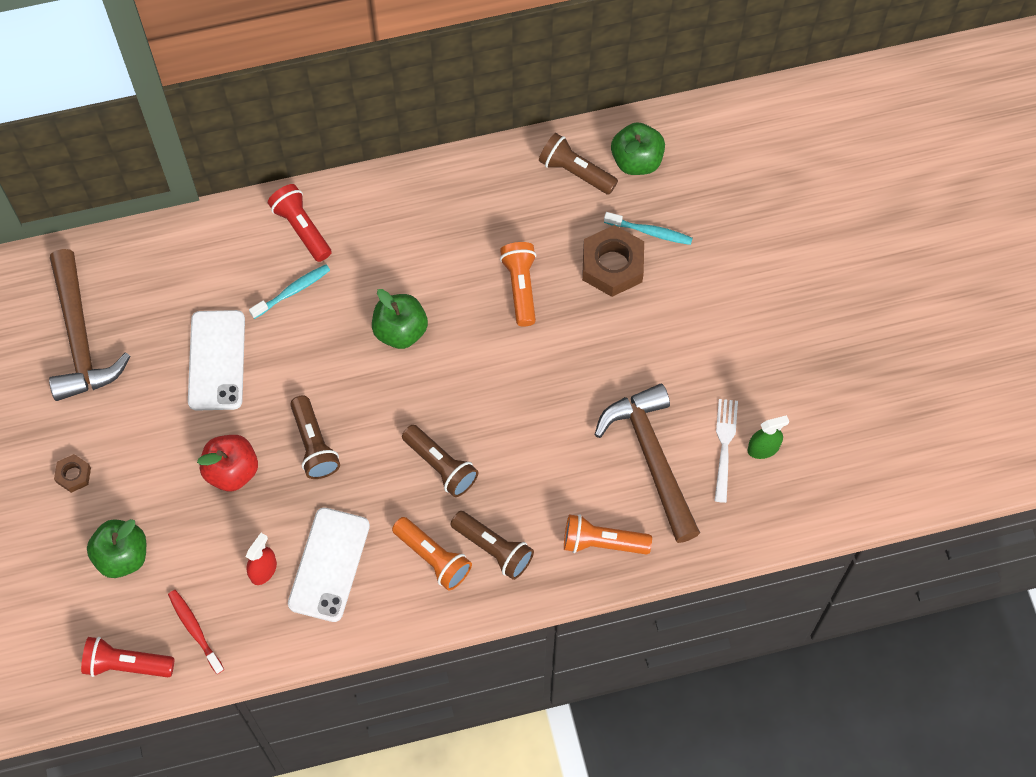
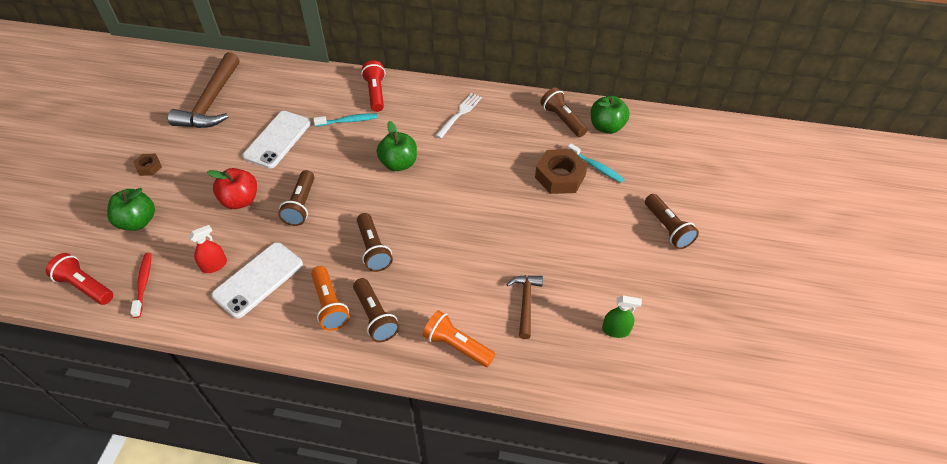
camera: 25 degrees right, 15 degrees down
(521, 287) = (491, 167): orange flashlight -> none
(651, 458) = (525, 302): brown hammer -> brown hammer, size x0.54
(724, 446) = (585, 316): white fork -> white fork (459, 114)
(770, 289) = (667, 228): none -> brown flashlight

